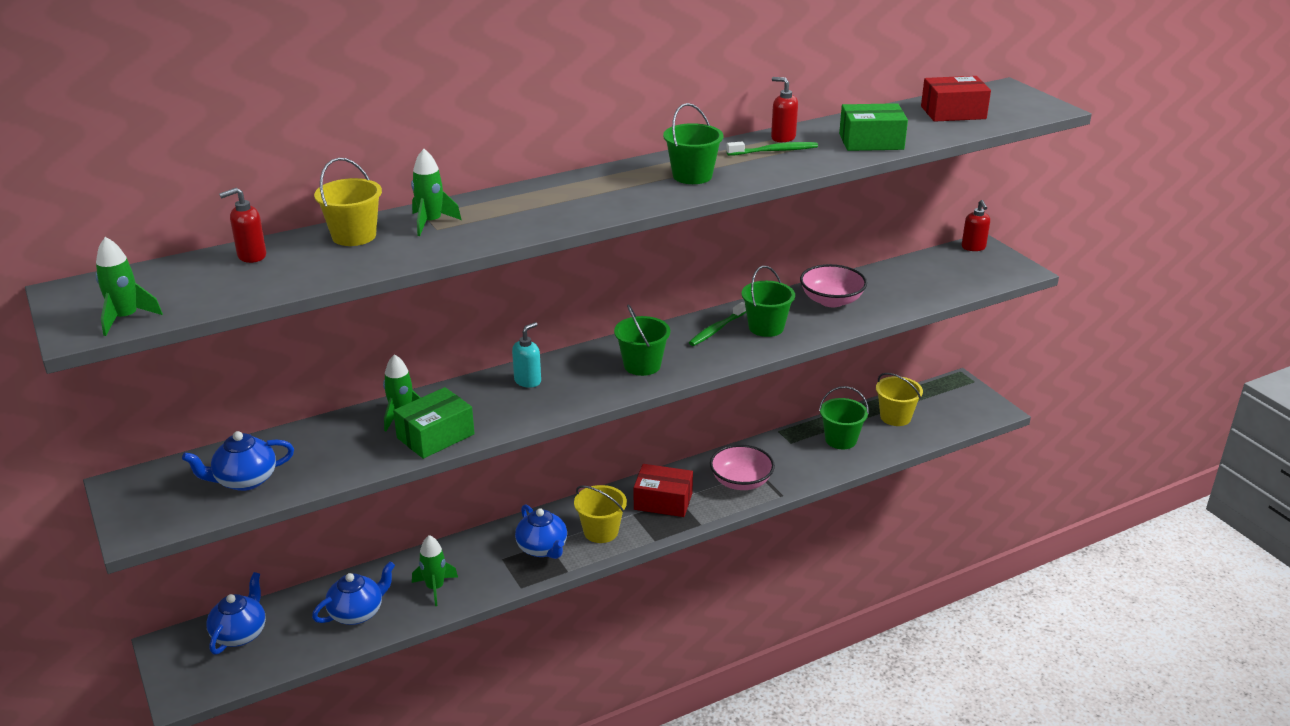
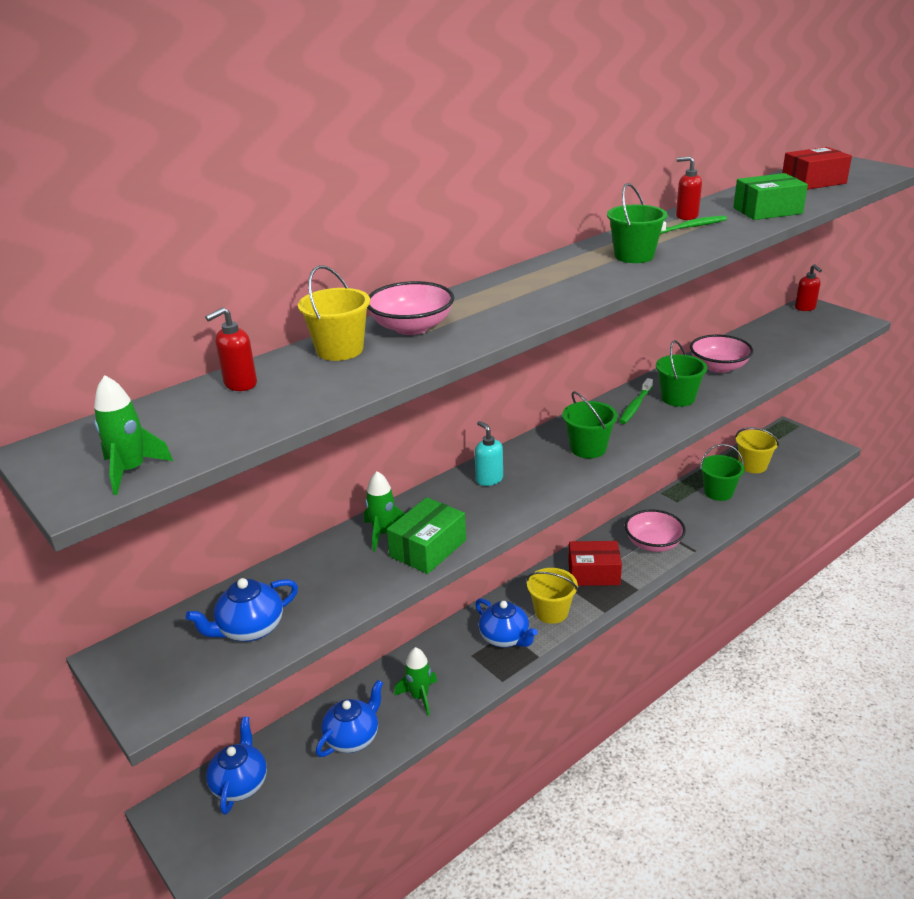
camera: 10 degrees left, 0 degrees up
(431, 222) = (412, 327): green rocket -> pink bowl
(528, 381) = (489, 479): turquoise soap dispenser -> turquoise soap dispenser turned 60 degrees counterclockwise

